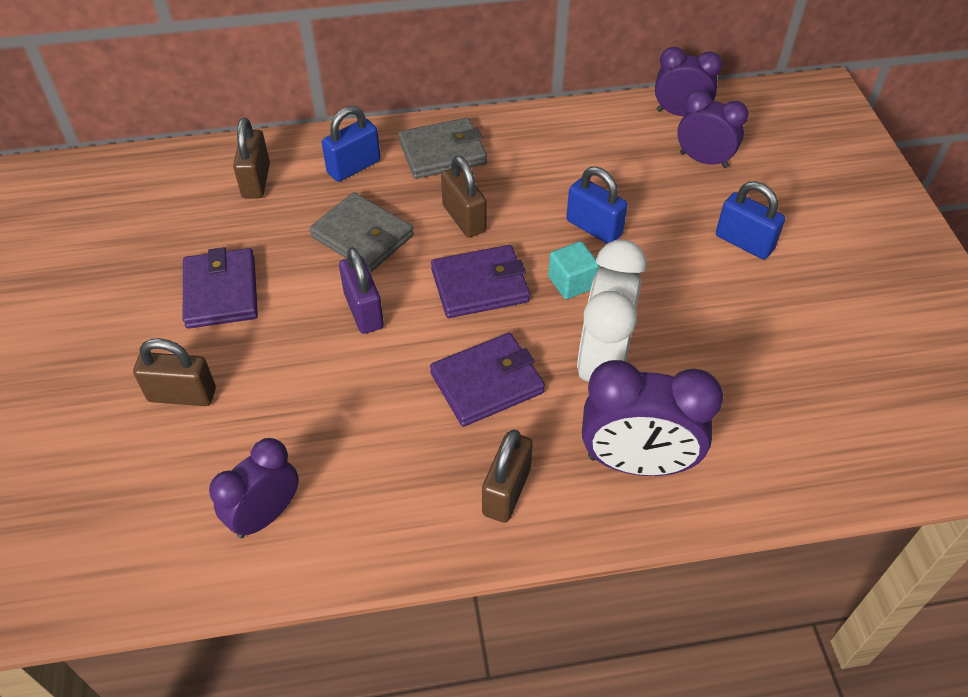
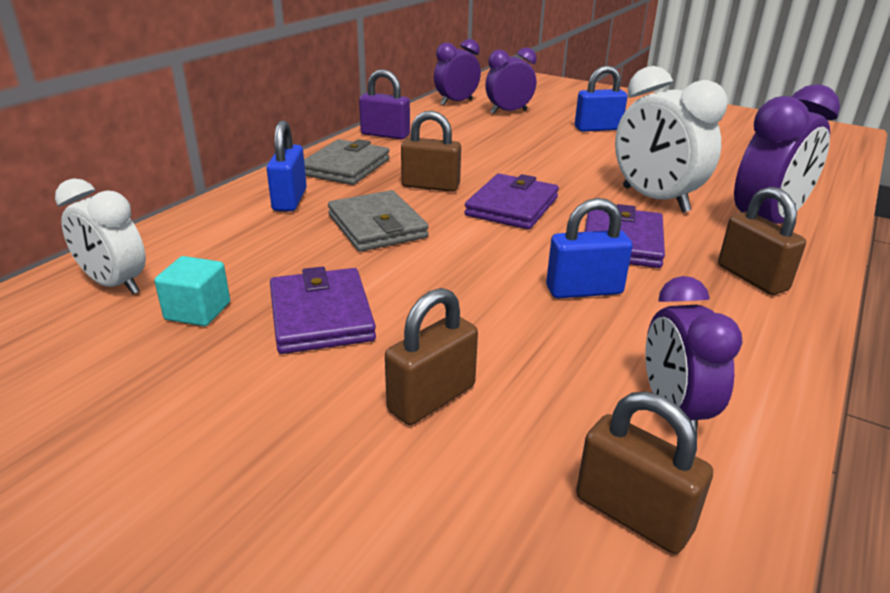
camera: 50 degrees left, 20 degrees down
(171, 184) = (115, 285): none -> white clock
(221, 292) = (321, 316): purple wallet -> purple wallet turned 45 degrees clockwise
(256, 181) = (212, 243): brown padlock -> brown padlock (632, 514)
(362, 236) = (377, 226): grey wallet -> grey wallet turned 75 degrees clockwise
(364, 311) = (466, 258): purple padlock -> purple padlock (385, 135)
(572, 282) = (558, 179): turquoise cube -> turquoise cube (198, 311)
(594, 228) = (516, 155): blue padlock -> blue padlock (584, 290)

